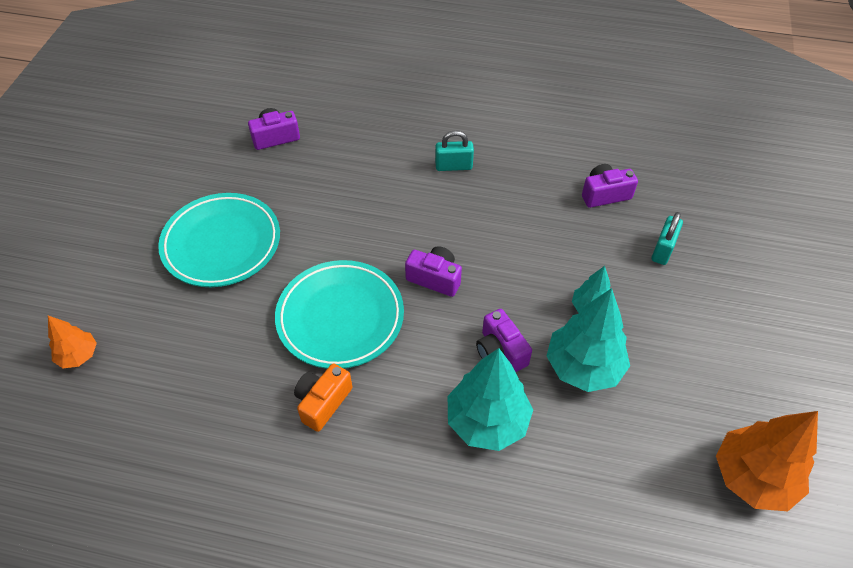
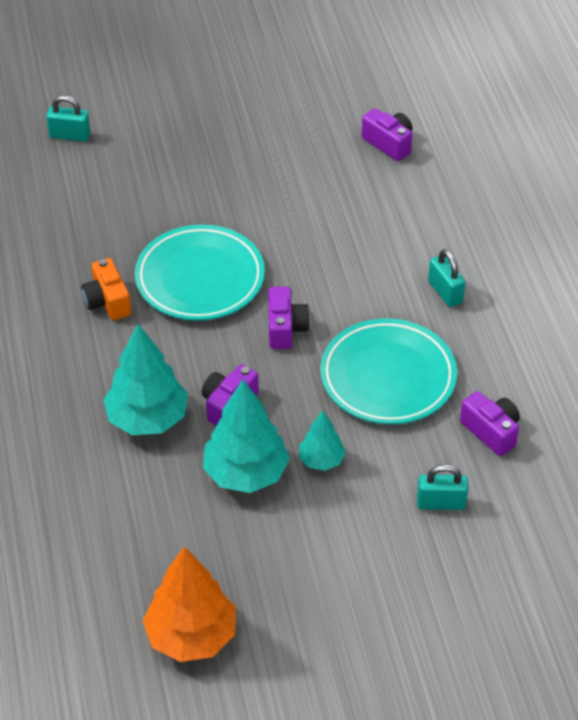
camera: 65 degrees right, 5 degrees down
(78, 356) = (70, 135): orange tree -> turquoise padlock
(222, 244) = (233, 166): turquoise plate -> turquoise plate (388, 377)
(323, 402) = (107, 301): orange camera -> orange camera turned 120 degrees counterclockwise

